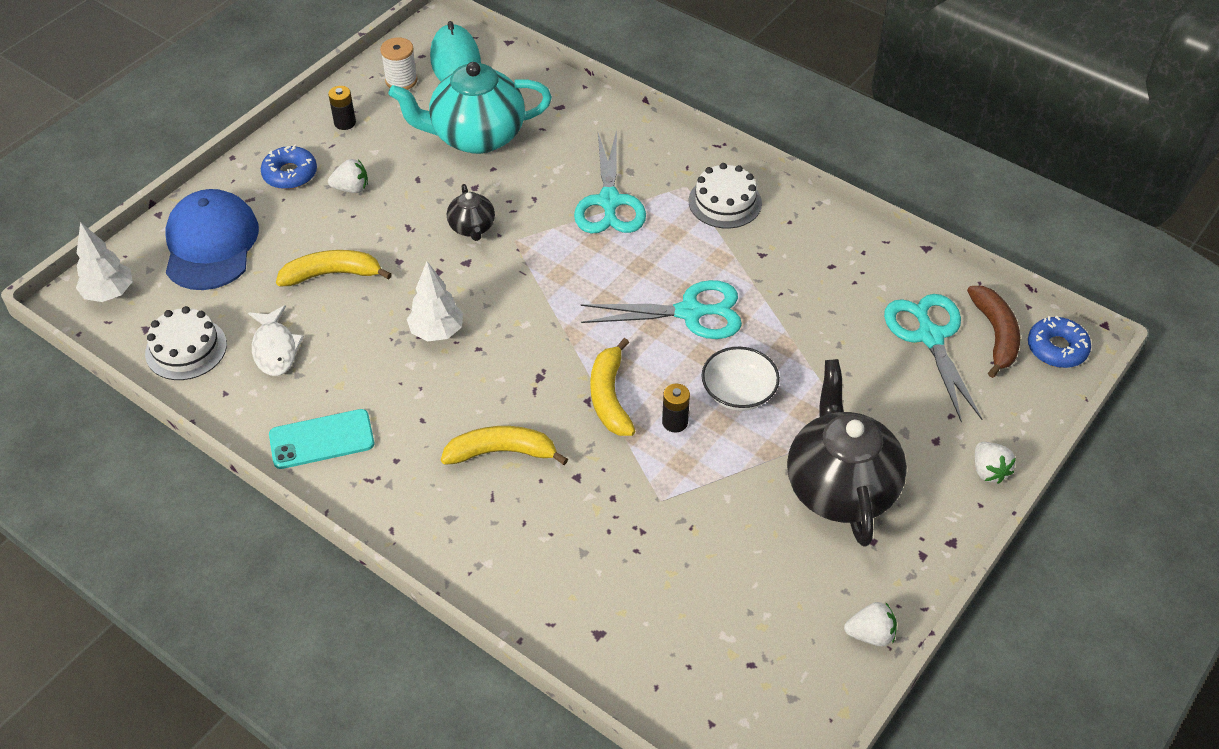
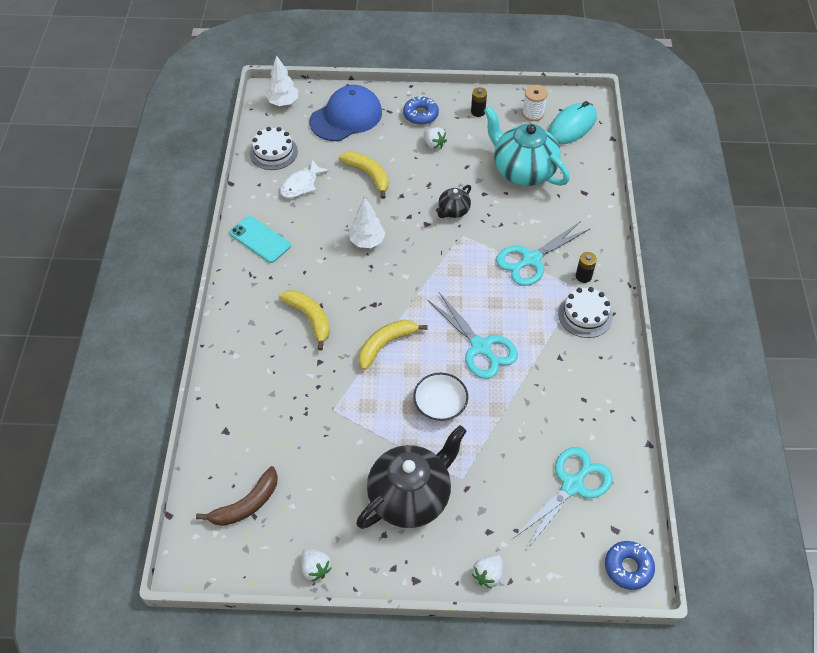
camera: 55 degrees right, 5 degrees up
(675, 422) = (393, 385): black battery -> black battery (583, 276)
(995, 335) = (608, 523): brown banana -> brown banana (246, 504)

